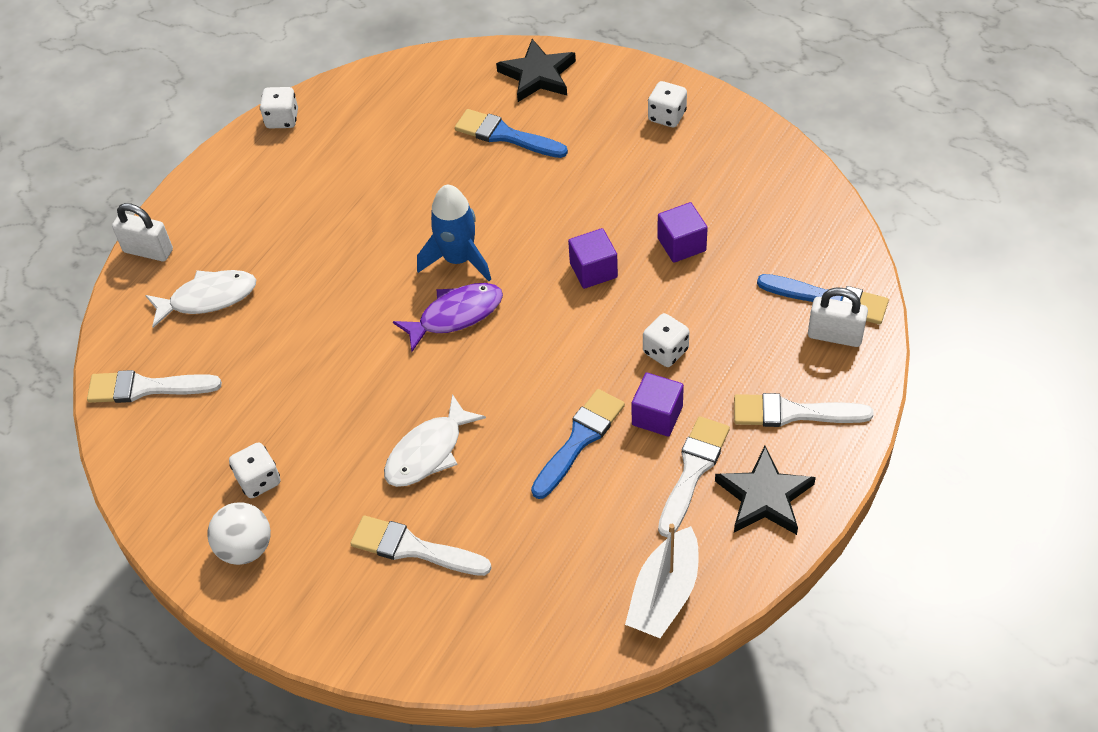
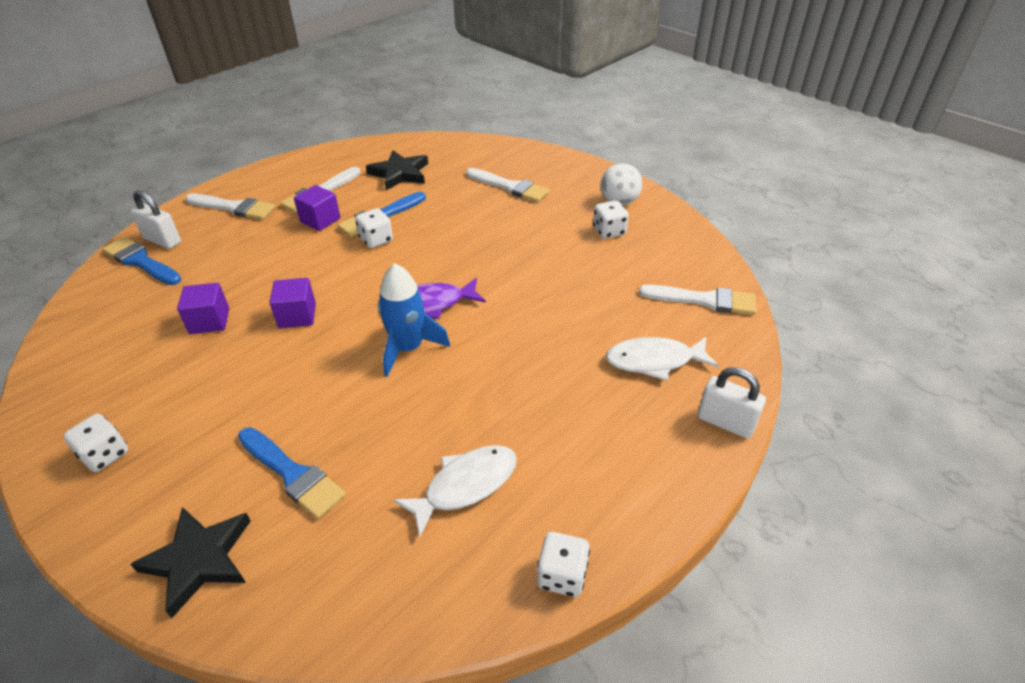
camera: 170 degrees left, 10 degrees down
(428, 452) = (485, 227): white fish -> white fish (465, 485)
(664, 594) = (375, 152): white boat -> none
(665, 351) = (285, 252): white dice -> white dice (376, 240)
(764, 496) = (288, 177): black star -> black star (400, 173)

